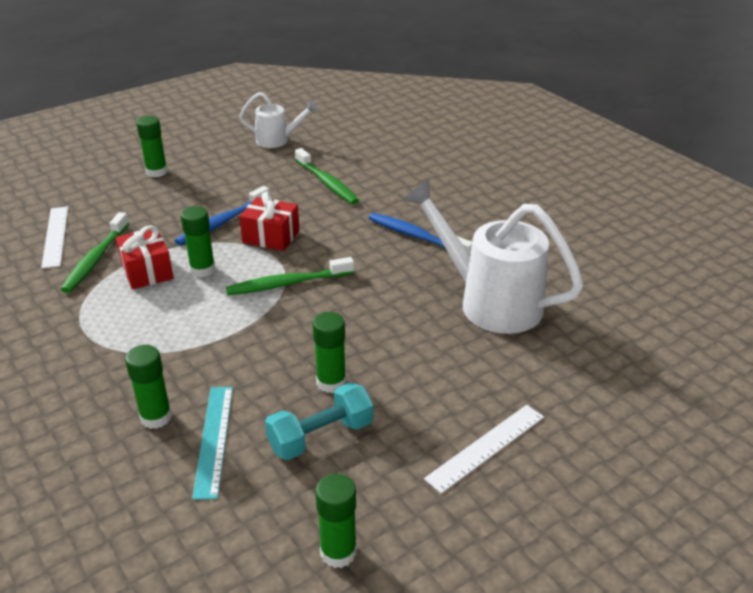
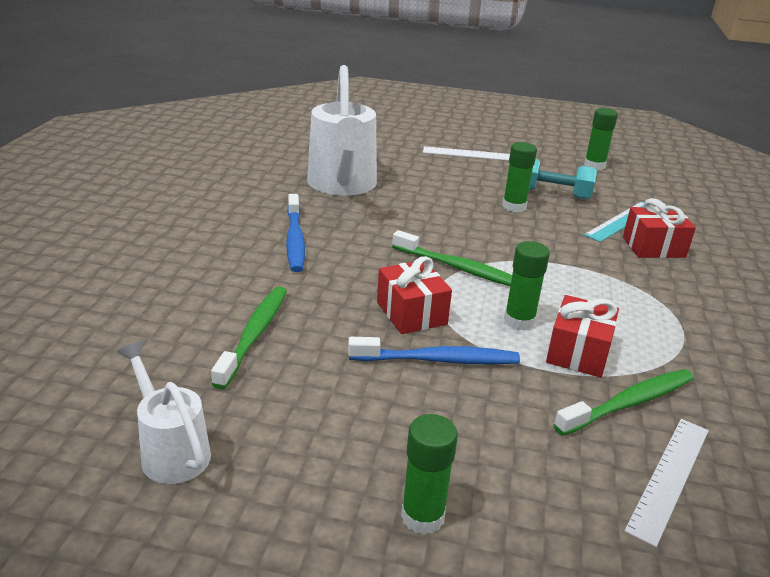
camera: 135 degrees left, 5 degrees down
(156, 417) = (653, 247): green glue stick -> red gift

